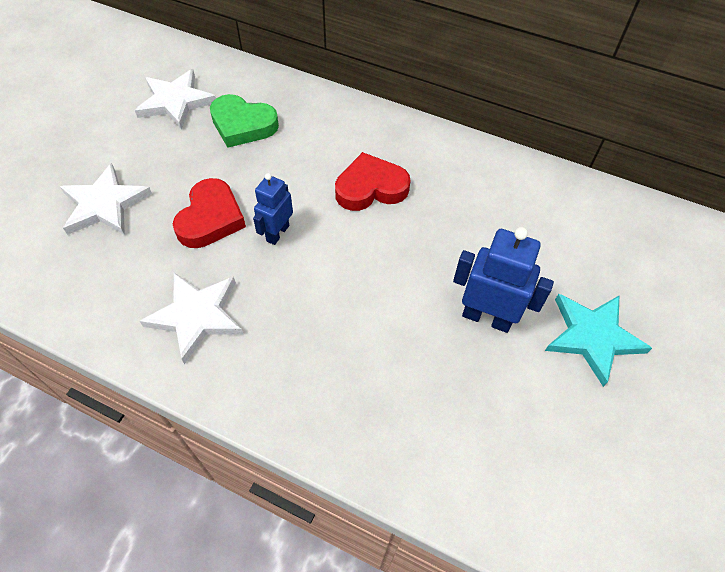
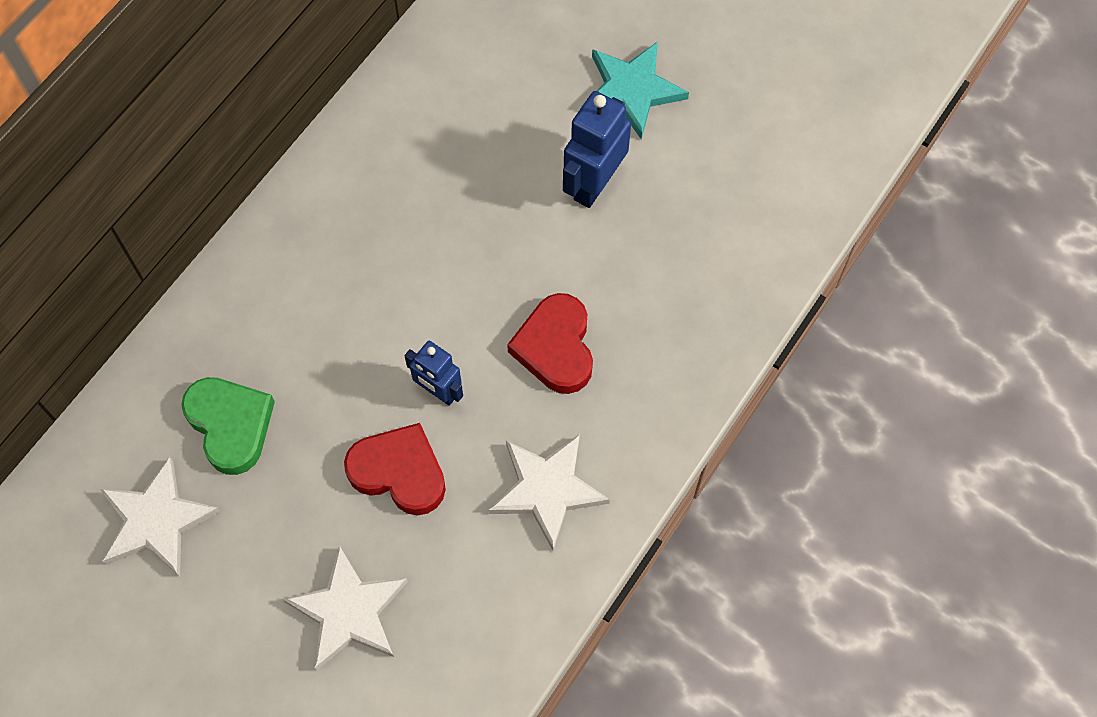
camera: 80 degrees left, 10 degrees up
(243, 125) = (230, 425): green heart -> green heart turned 60 degrees counterclockwise
(371, 188) = (384, 273): red heart -> red heart (555, 347)

